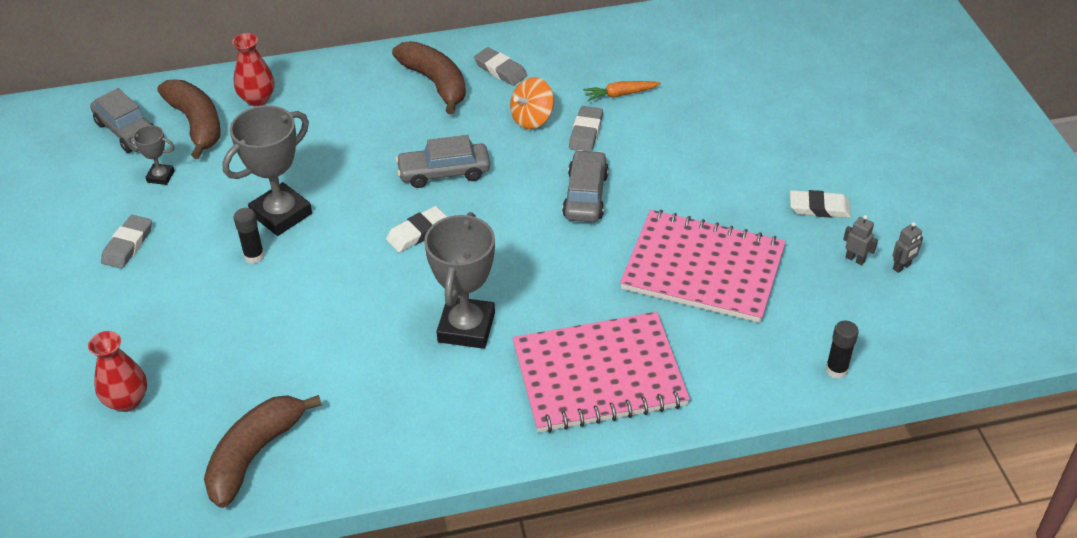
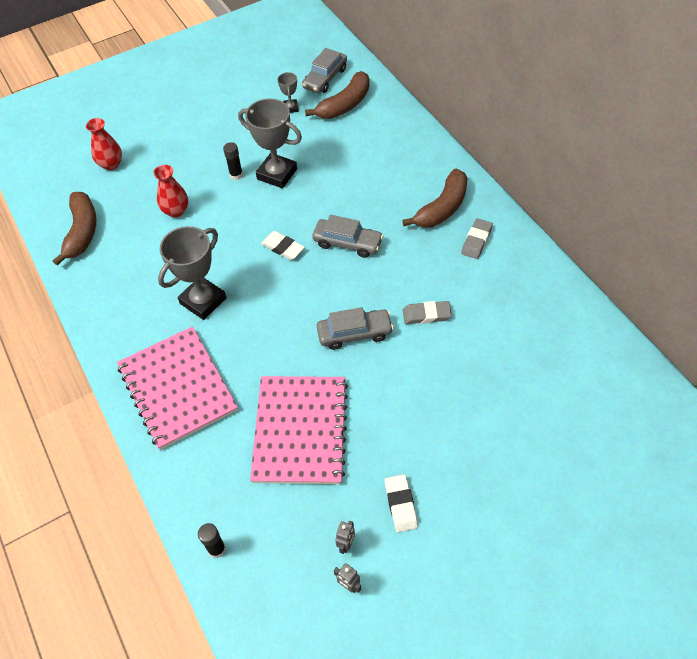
camera: 75 degrees right, 10 degrees up
(128, 245) = (228, 117): grey eraser -> none
(255, 454) = (82, 232): brown banana -> brown banana turned 75 degrees clockwise
(257, 99) = (381, 123): red vase -> red vase (176, 211)
(444, 172) = (347, 243): grey car -> grey car turned 135 degrees clockwise
(466, 327) = (203, 301): grey trophy -> grey trophy turned 45 degrees counterclockwise
(532, 119) = (428, 276): orange spinning top -> none
(620, 94) = (483, 325): orange carrot -> none

